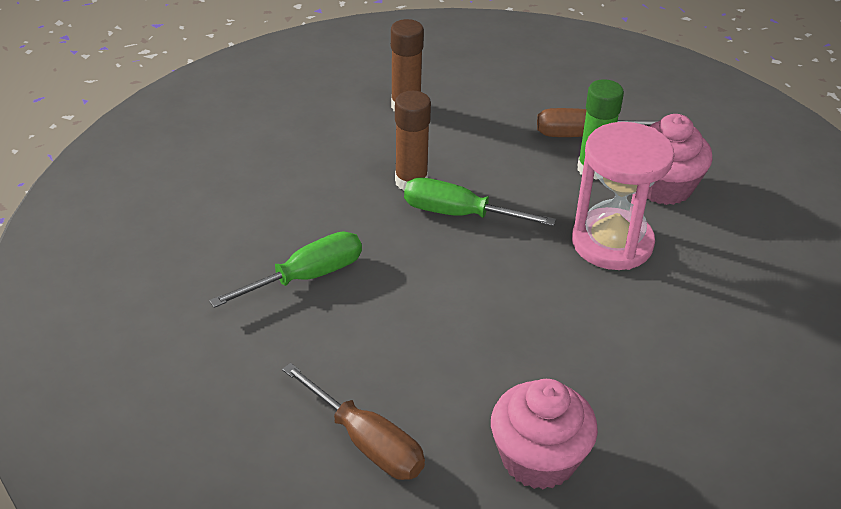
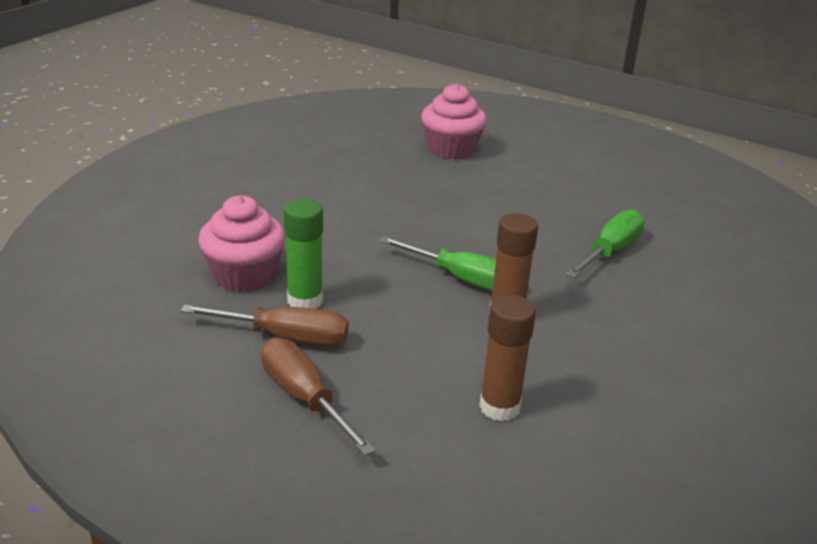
camera: 170 degrees left, 10 degrees down
(306, 277) = (610, 252): green screwdriver -> green screwdriver turned 150 degrees clockwise
(366, 442) = (559, 168): brown screwdriver -> brown screwdriver (305, 398)
(612, 243) = (330, 240): pink hourglass -> none

